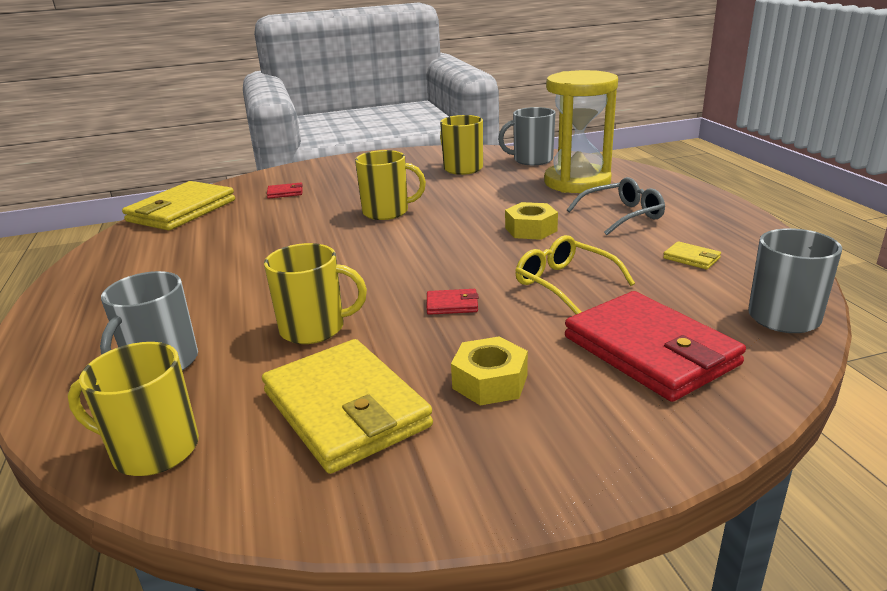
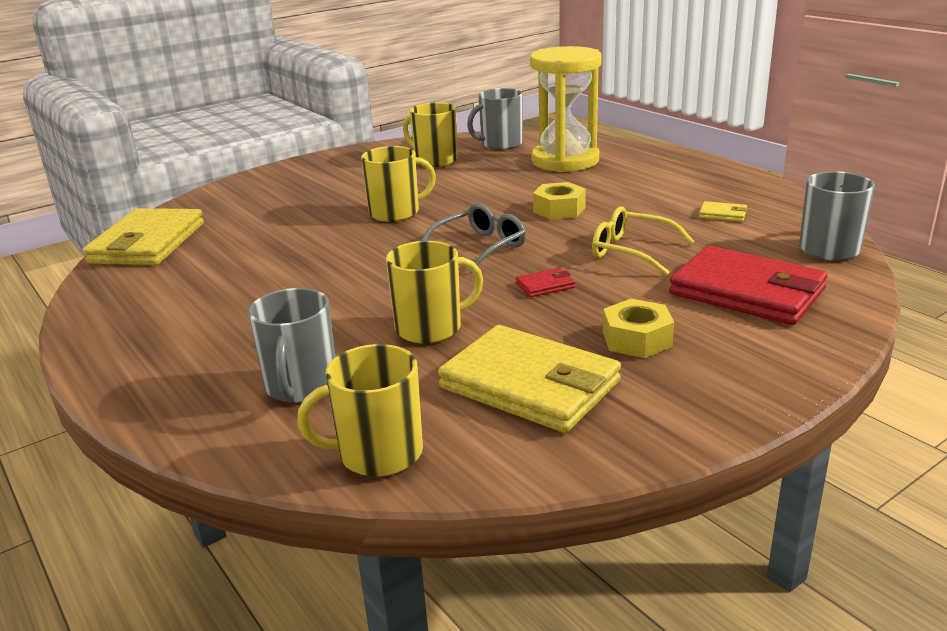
camera: 20 degrees left, 0 degrees up
(285, 193) = (257, 208): red wallet -> none
(622, 215) = (633, 186): grey glasses -> grey glasses (480, 247)

